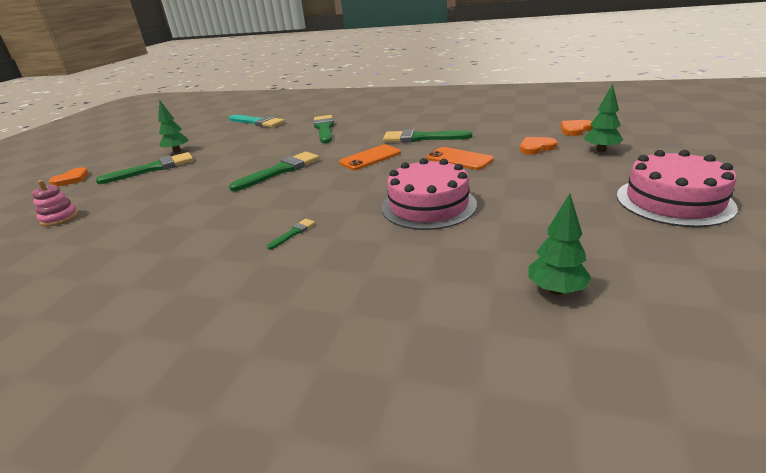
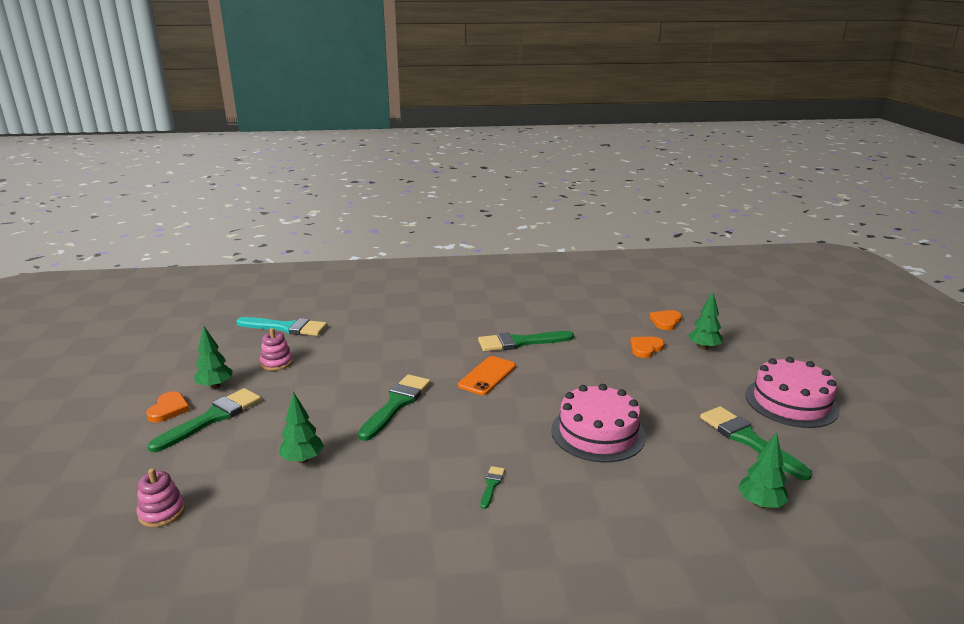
camera: 25 degrees left, 5 degrees down
(71, 179) = (97, 450): orange heart -> orange heart (169, 409)
(178, 198) = (302, 459): none -> green tree
(229, 141) = (276, 363): none -> pink stacking toy
(324, 128) = (391, 334): green brush -> green brush (748, 440)
(459, 159) = (583, 369): orange phone -> none

